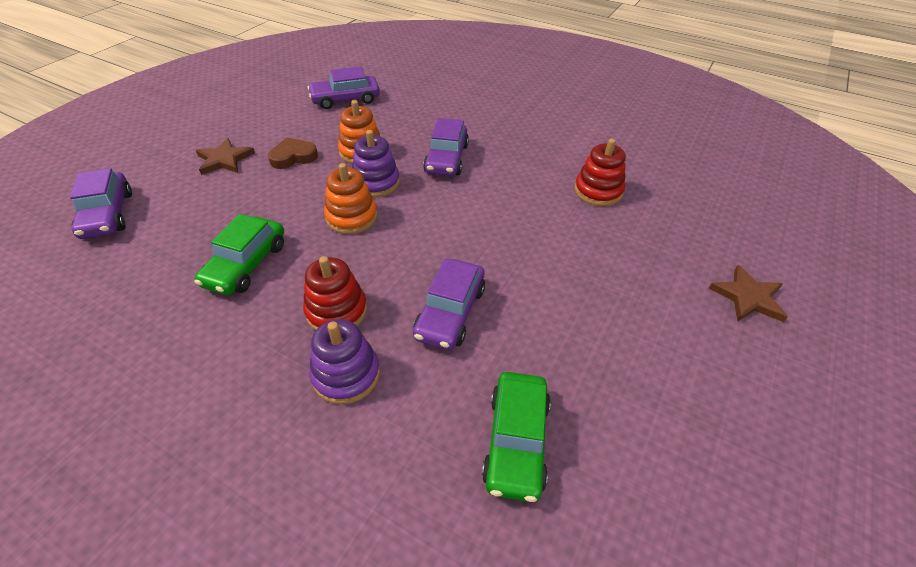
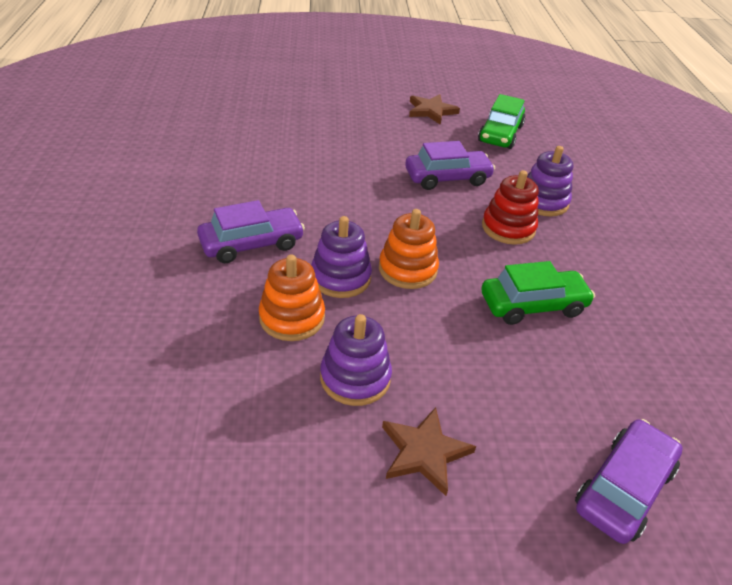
camera: 125 degrees left, 5 degrees down
(293, 157) = (355, 378): brown heart -> purple stacking toy
(345, 99) = (157, 412): purple car -> none
(516, 441) = (500, 134): green car -> green car turned 135 degrees clockwise
(598, 191) = (235, 144): red stacking toy -> none
(748, 297) = (309, 79): brown star -> brown star (431, 111)

